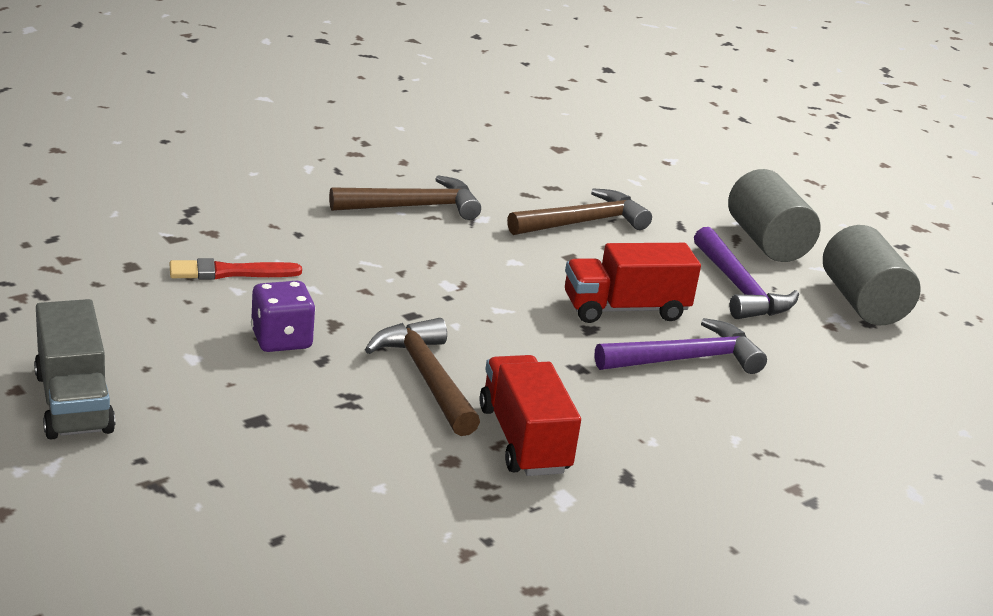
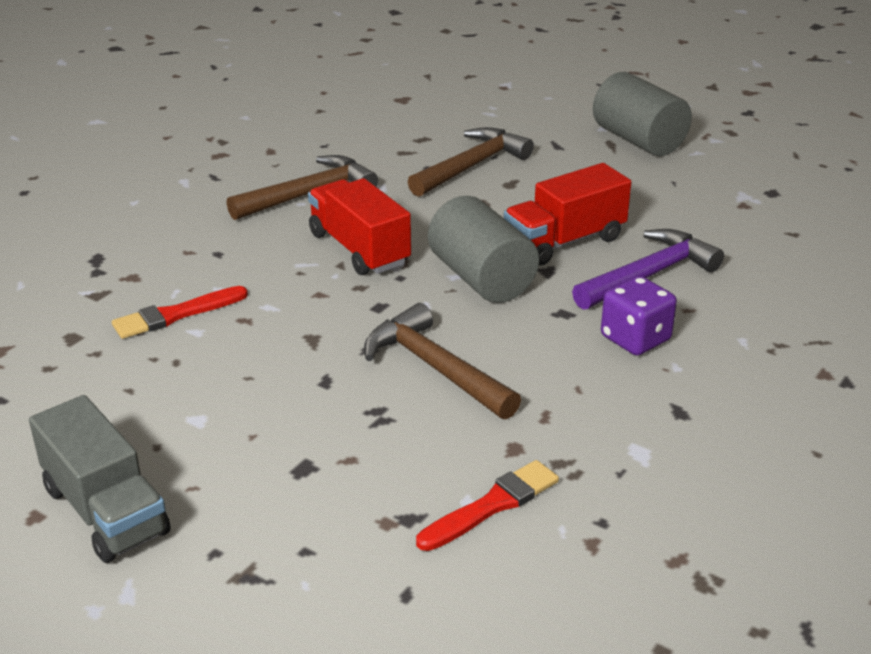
camera: 15 degrees left, 5 degrees up
(281, 340) = (272, 372): purple dice -> purple dice (635, 339)
(398, 497) = (492, 505): none -> red brush
(524, 440) = (565, 403): red truck -> red truck (359, 249)
(739, 288) = (646, 191): purple hammer -> none
(862, 303) = (754, 175): grey cylinder -> grey cylinder (481, 278)

